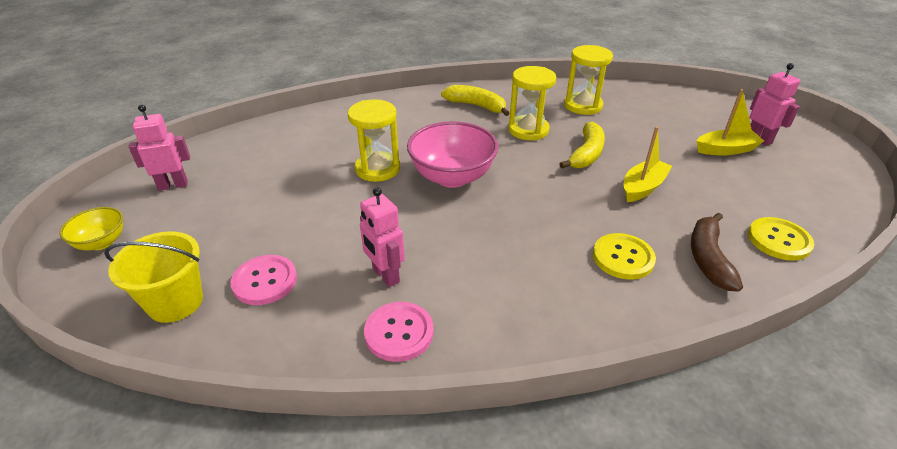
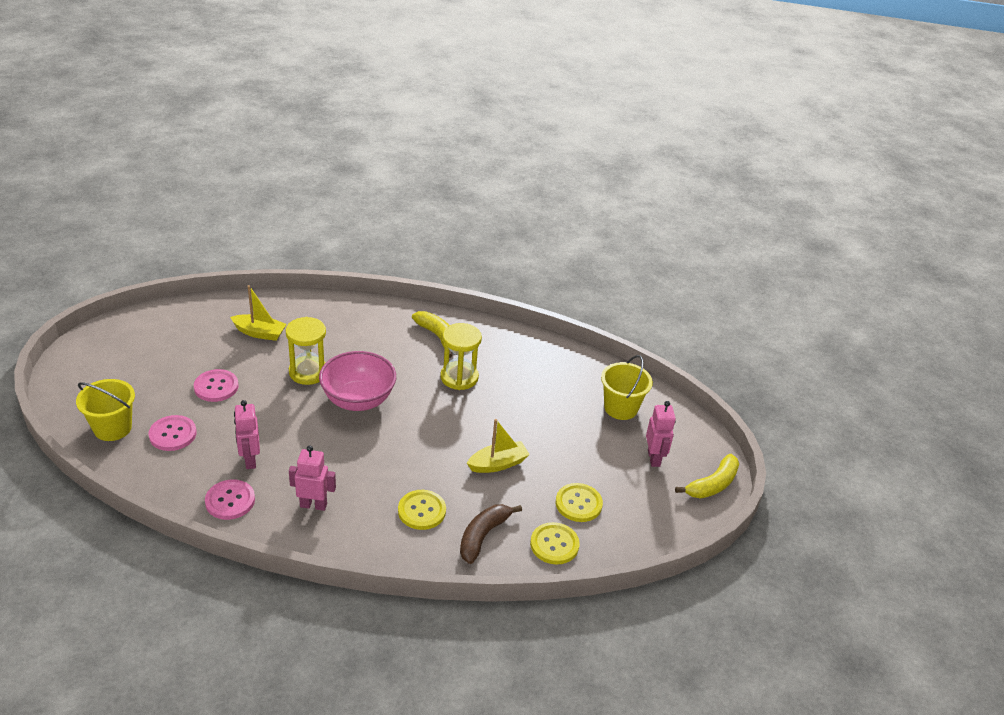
camera: 20 degrees right, 0 degrees up
(101, 242) = (89, 366): yellow bowl -> none
(173, 185) = (156, 335): pink robot -> pink robot (313, 505)
(284, 213) = (216, 387): none -> pink button
(583, 106) = (532, 369): yellow hourglass -> none
(586, 154) = (484, 418): yellow banana -> yellow banana (712, 484)
(686, 112) = (620, 408): none -> yellow bucket
(725, 150) = (609, 457): yellow boat -> yellow boat (259, 333)
(751, 196) = (578, 504): none -> yellow button

